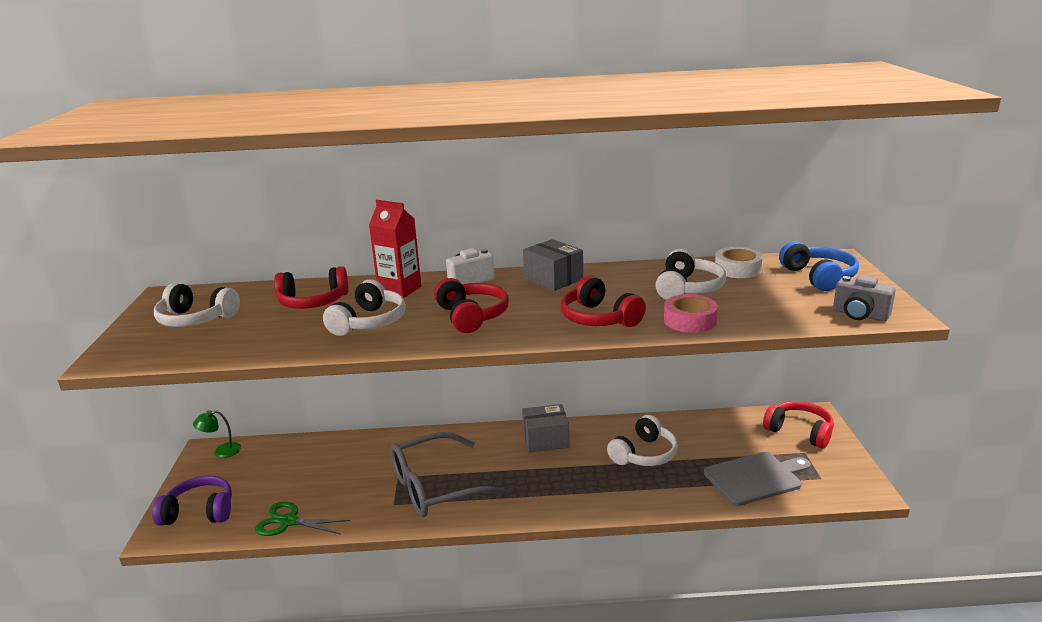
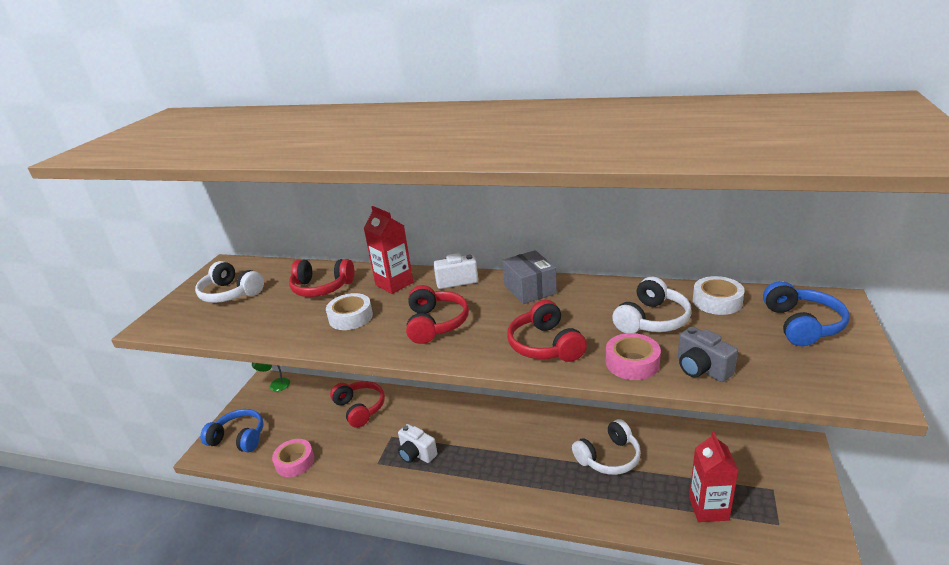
camera: 20 degrees right, 5 degrees up
(199, 512) = (239, 438): purple headphones -> blue headphones
(288, 521) = (295, 462): green scissors -> pink tape
(369, 322) = (350, 317): white headphones -> white tape
(436, 487) = (416, 454): grey glasses -> white camera
(545, 439) = (526, 423): grey box -> none
(755, 478) = (708, 508): grey cutting board -> red carton
(799, 432) = (777, 463): red headphones -> red headphones (360, 408)
(860, 315) = (824, 386): grey camera -> grey camera (701, 369)

